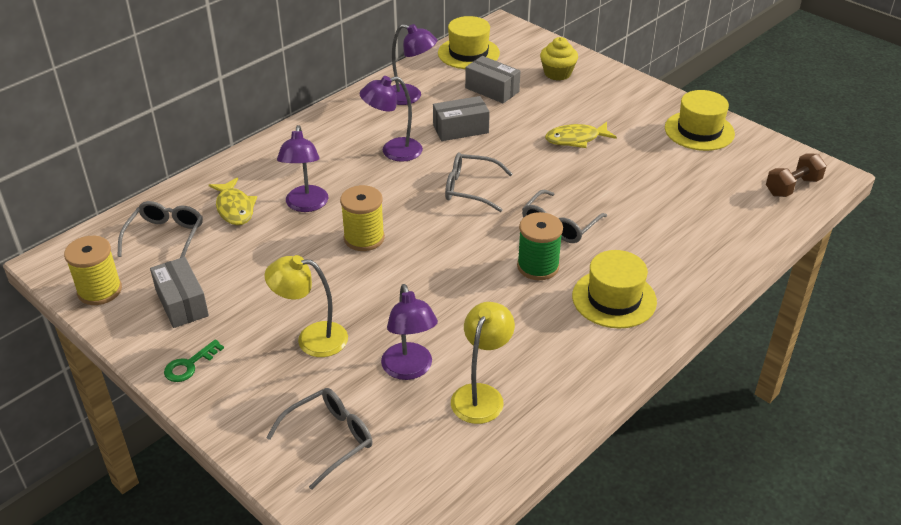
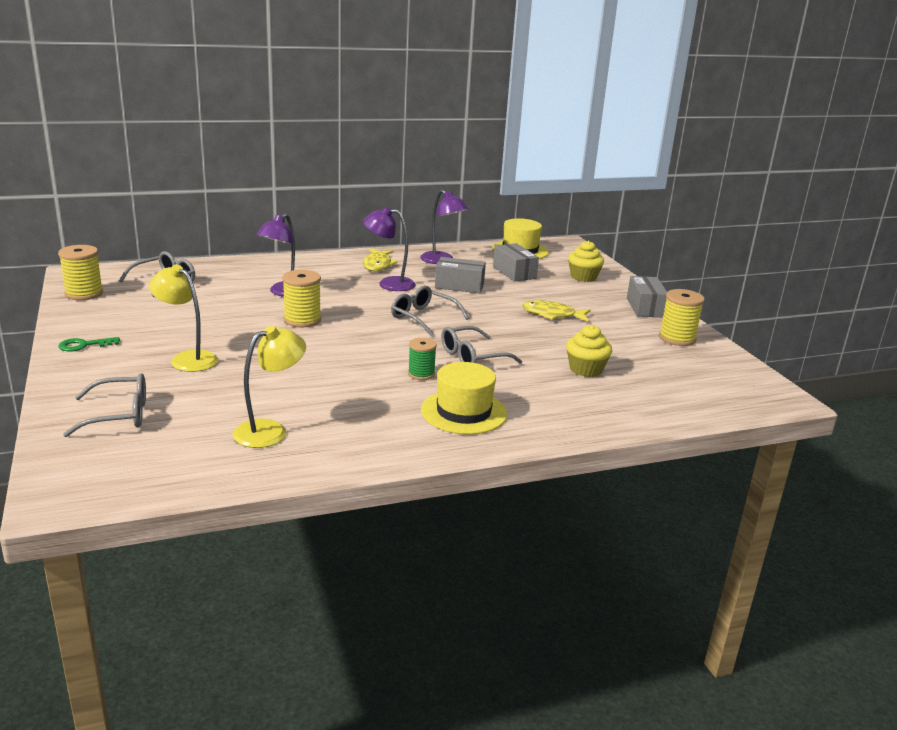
camera: 25 degrees right, 15 degrees down
(182, 303) = (126, 314): grey box -> grey box (645, 307)
(234, 208) = (231, 281): yellow fish -> yellow fish (378, 265)
(409, 370) = (234, 398): purple lamp -> none
(538, 266) = (421, 374): green spool -> green spool, size x0.65
(662, 202) = (586, 369): none -> yellow cupcake
(699, 131) = (677, 338): yellow hat -> yellow spool
(792, 187) = (733, 395): brown dumbbell -> none

